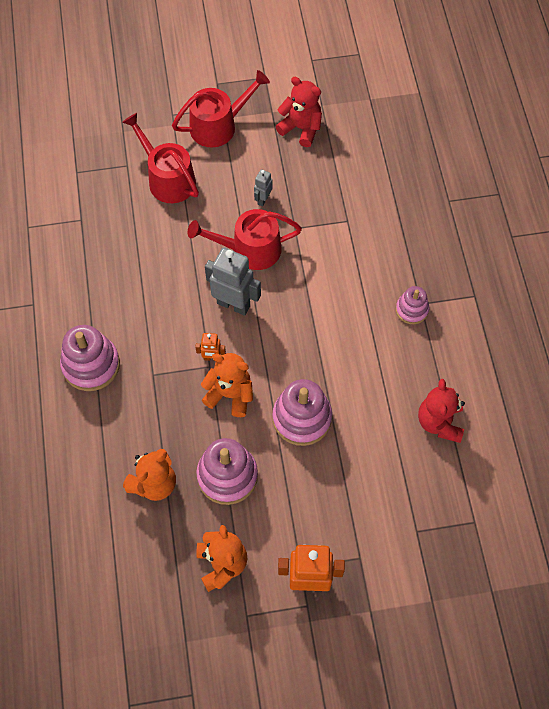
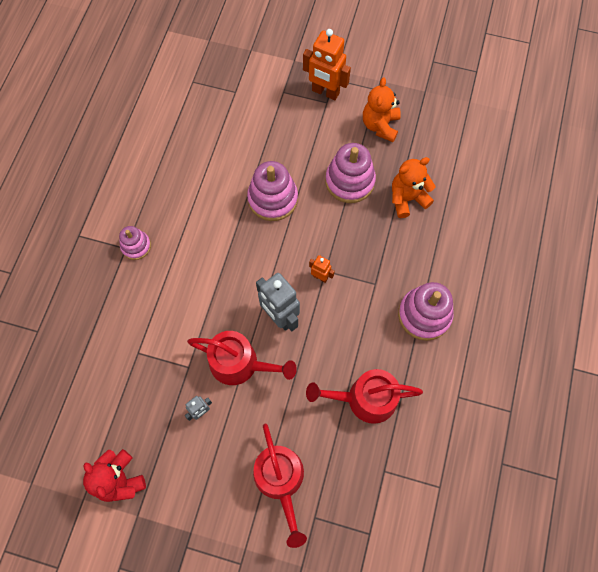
camera: 155 degrees left, 5 degrees up
(218, 125) = (200, 524): red watering can -> red watering can (365, 399)
(230, 394) = (319, 240): orange teddy bear -> none
(439, 422) = (172, 153): red teddy bear -> none

